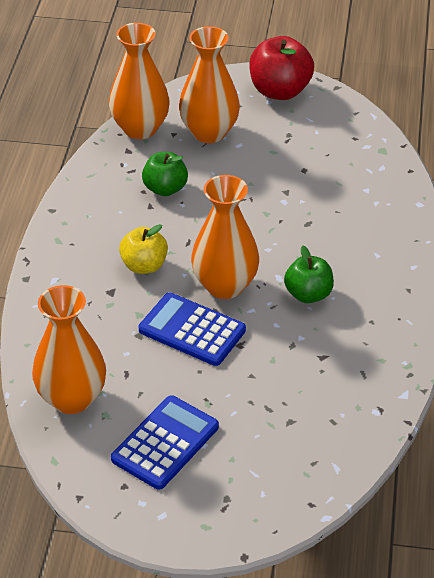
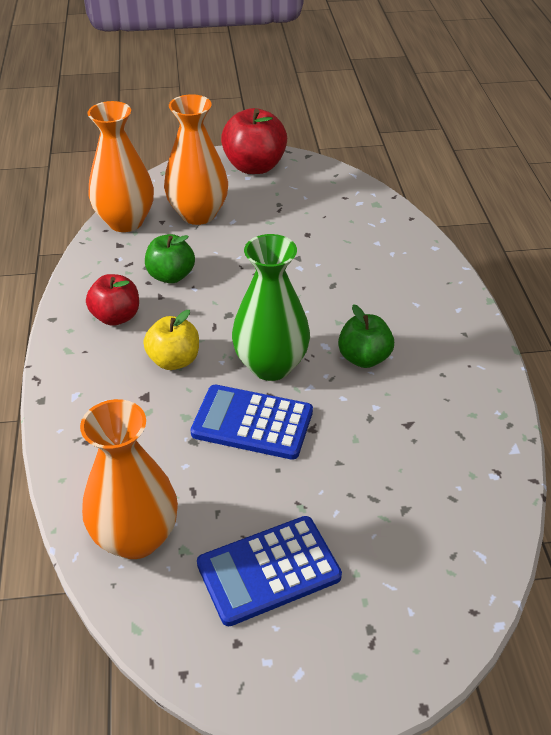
camera: 15 degrees left, 0 degrees up
(106, 218) = (116, 317): none -> red apple
(165, 443) = (269, 571): blue calculator -> blue calculator turned 135 degrees counterclockwise
(225, 286) = (271, 365): orange vase -> green vase

